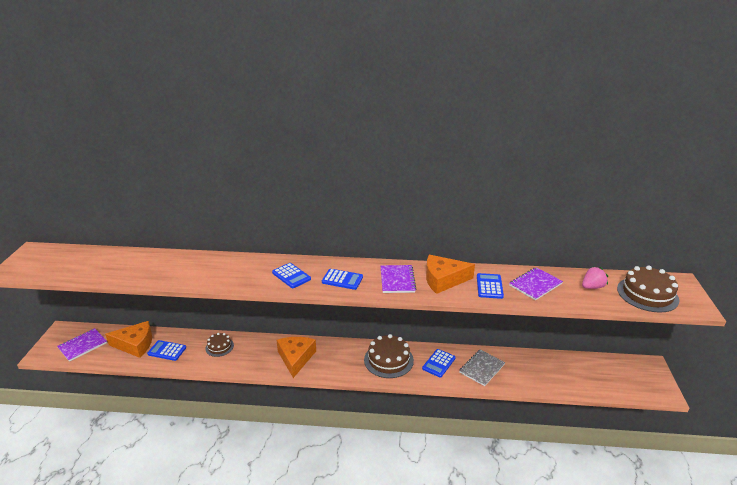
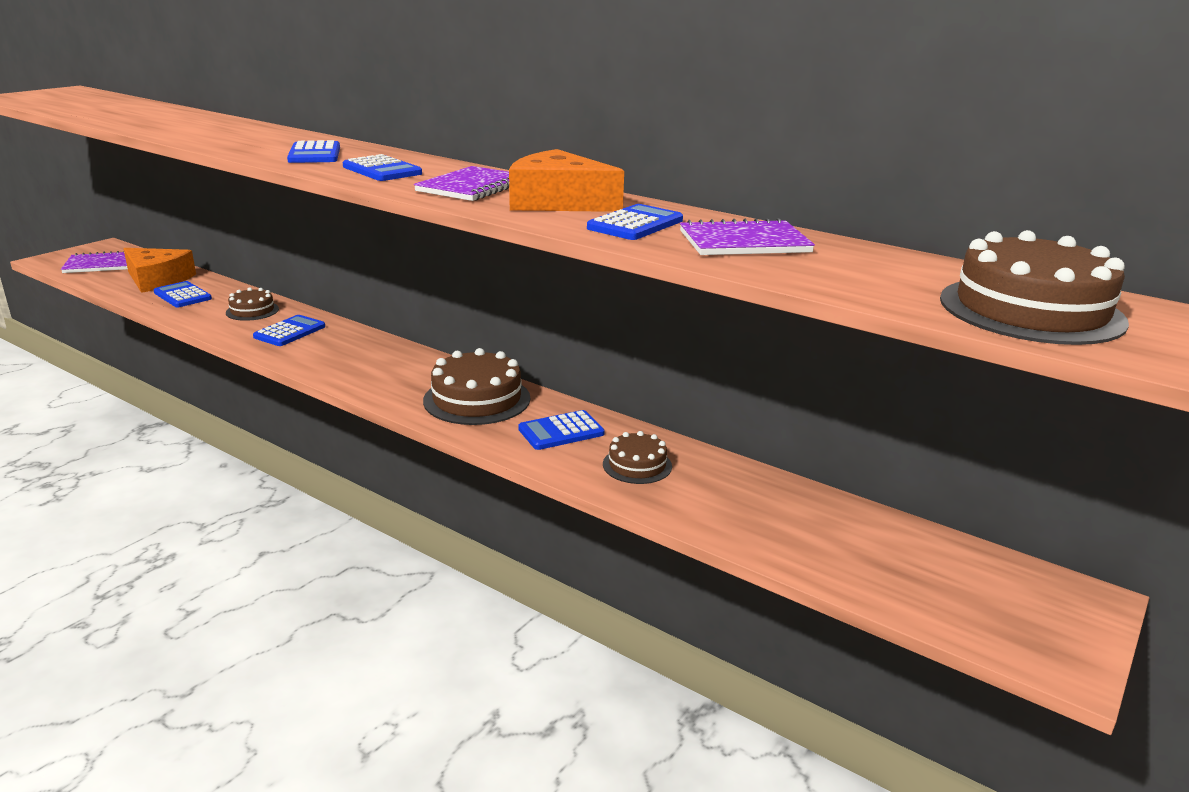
camera: 30 degrees right, 5 degrees down
(257, 353) = (289, 332): none -> blue calculator
(296, 358) = (334, 352): orange cheese -> none
(482, 368) = (637, 465): grey notebook -> brown cake
(592, 287) = (885, 271): pink strawberry -> none

